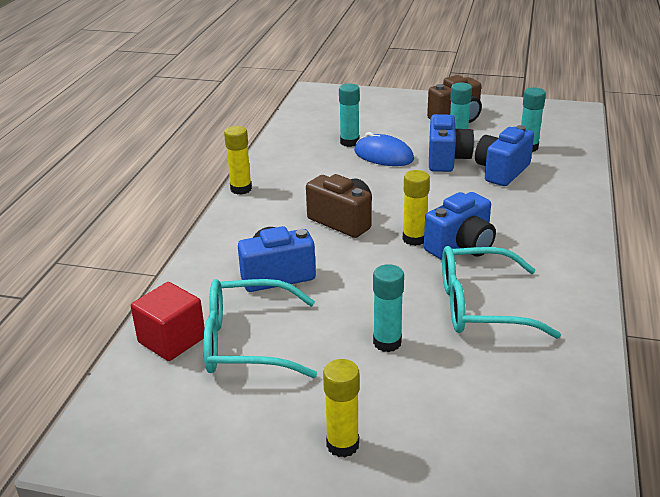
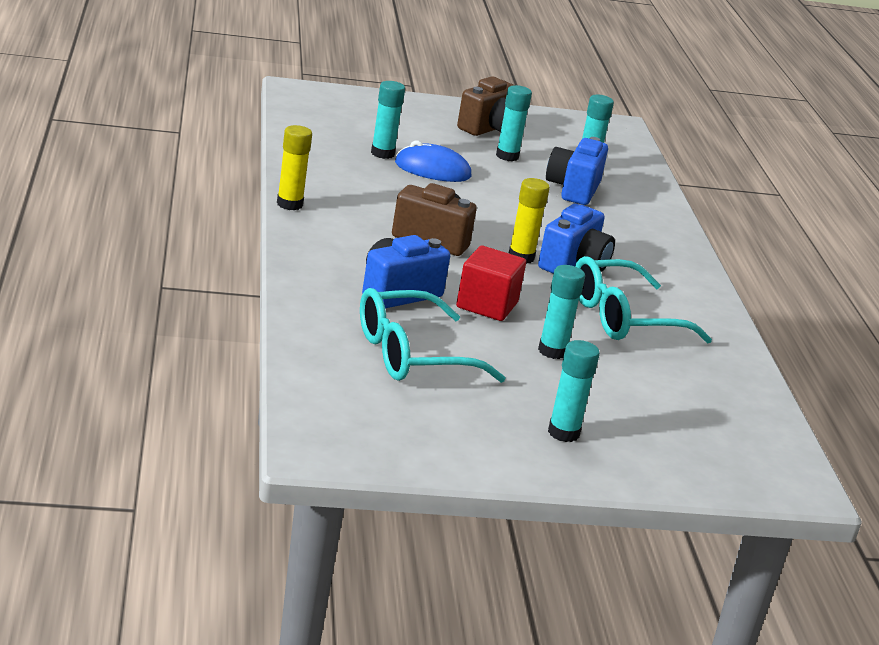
camera: 25 degrees left, 5 degrees down
(172, 340) = (330, 355): red cube -> red cube (487, 305)
(342, 445) = (563, 433): yellow glue stick -> turquoise glue stick
(447, 159) = (507, 175): blue camera -> none

